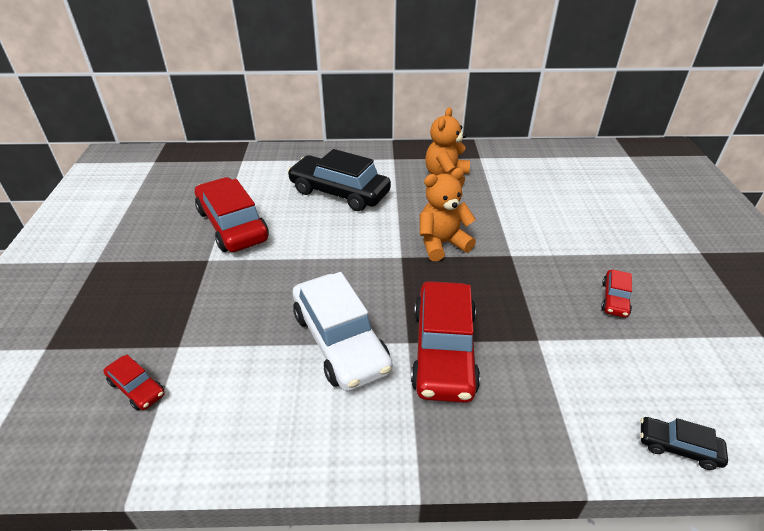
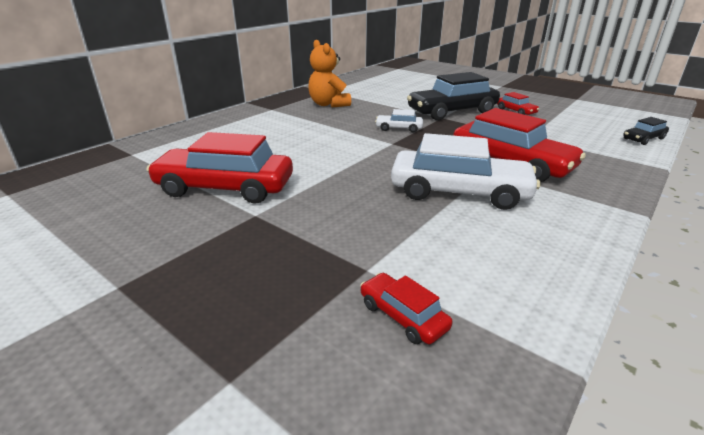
camera: 50 degrees left, 10 degrees down
(137, 388) = (403, 316): red car -> red car turned 120 degrees counterclockwise
(339, 192) = (273, 136): black car -> black car (452, 112)
(442, 243) = (399, 128): orange teddy bear -> white car

